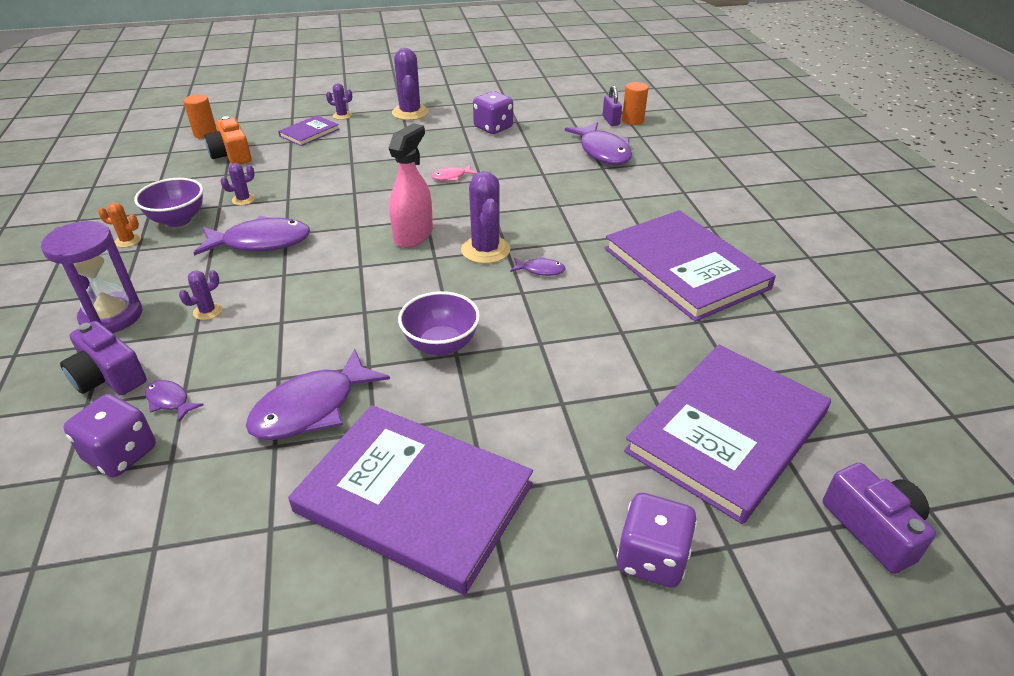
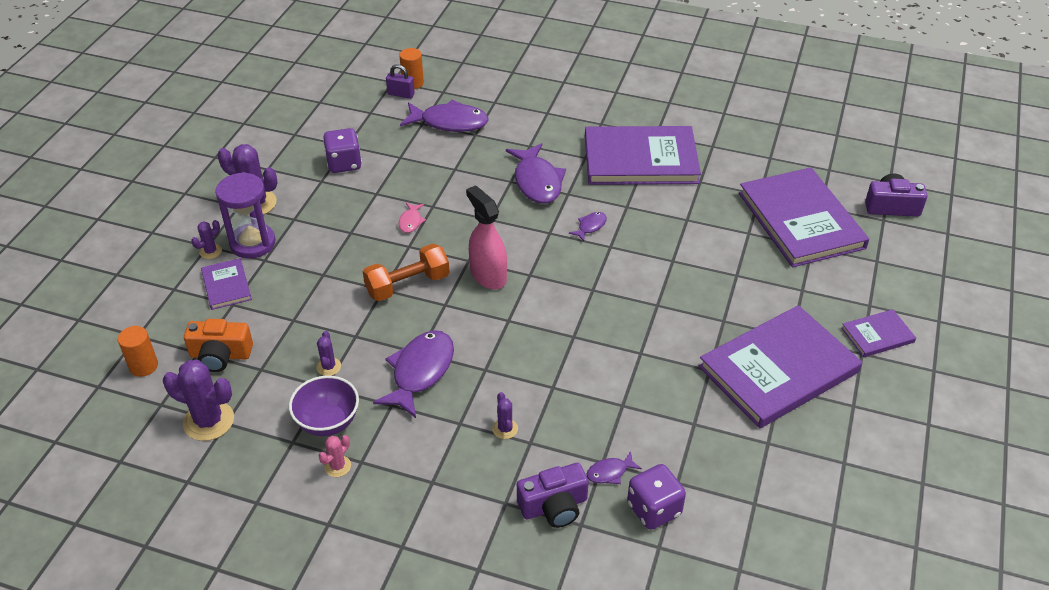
camera: 60 degrees left, 5 degrees up
(112, 316) = (466, 494): purple hourglass -> purple hourglass (252, 243)
(128, 241) = (337, 466): orange cactus -> pink cactus
(311, 408) = (667, 395): purple fish -> purple fish (537, 181)
(368, 201) = (407, 285): none -> orange dumbbell
(441, 345) = (642, 308): purple bowl -> none
(485, 250) = (542, 244): purple cactus -> purple cactus (209, 421)
(562, 597) = (877, 335): none -> purple book
(652, 558) = (870, 291): purple dice -> none

